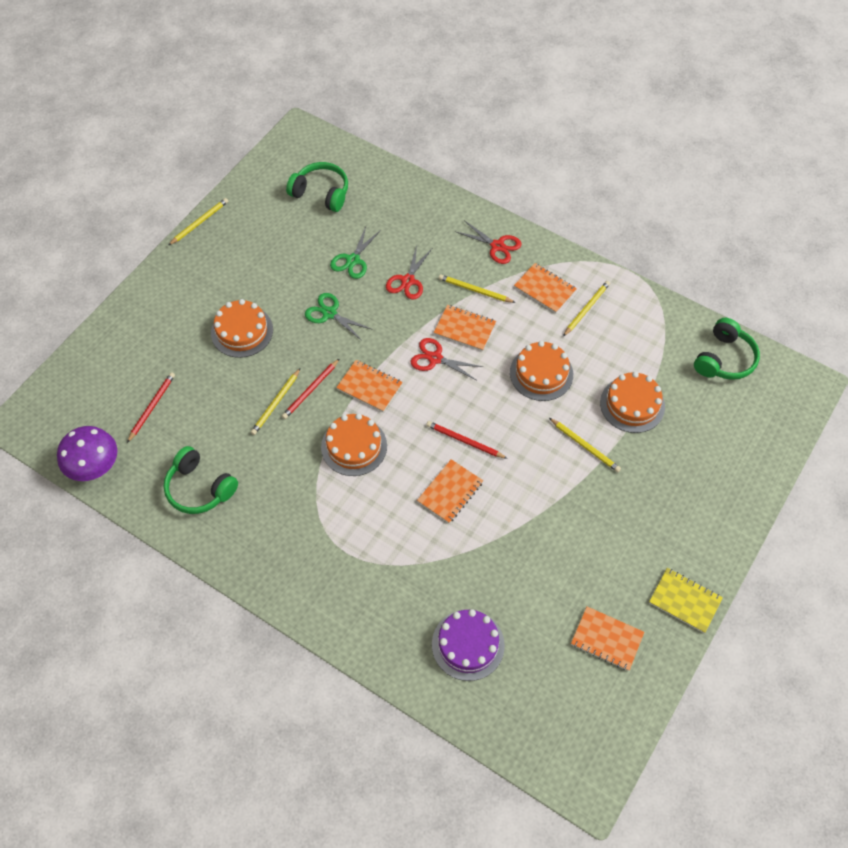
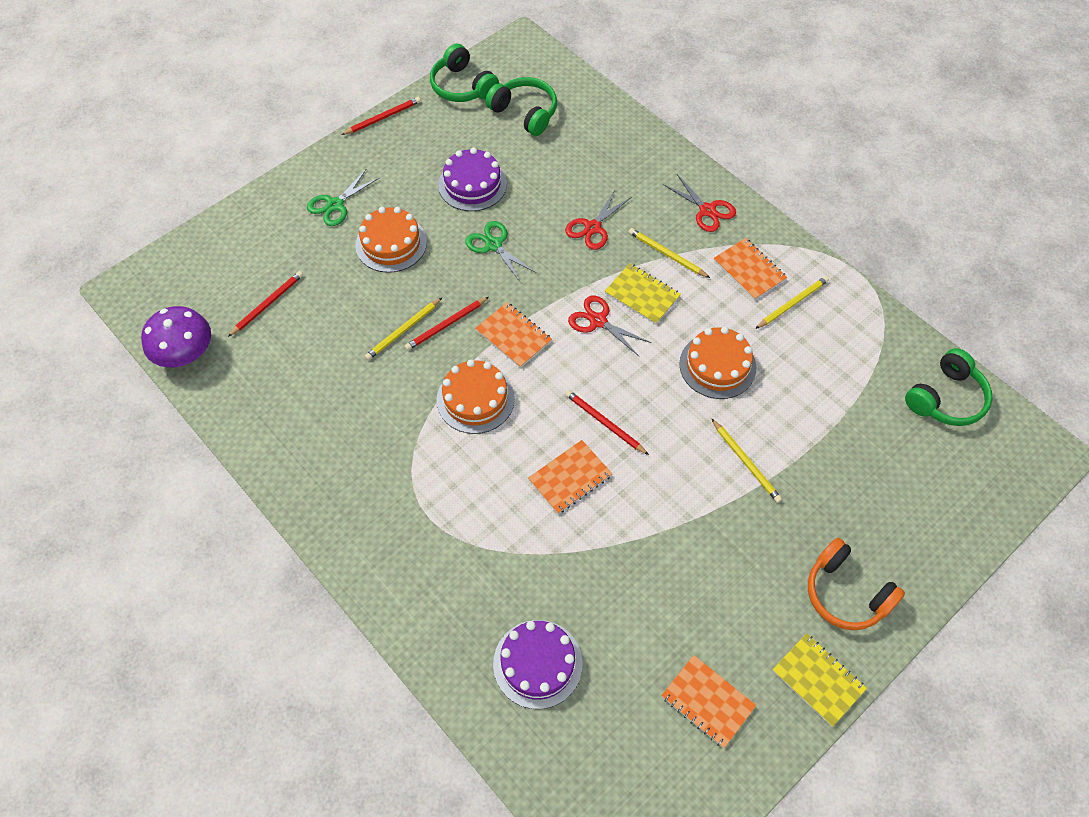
camera: 15 degrees right, 0 degrees up
(199, 222) = (382, 118): yellow pencil -> red pencil
(199, 488) = (289, 405): green headphones -> green headphones (462, 86)
(295, 265) = (472, 184): none -> purple cake
(353, 260) = (537, 192): green scissors -> green scissors (335, 205)
(464, 329) = (642, 295): orange notebook -> yellow notebook
(632, 404) = (817, 426): orange cake -> none
(688, 530) = (846, 593): none -> orange headphones

